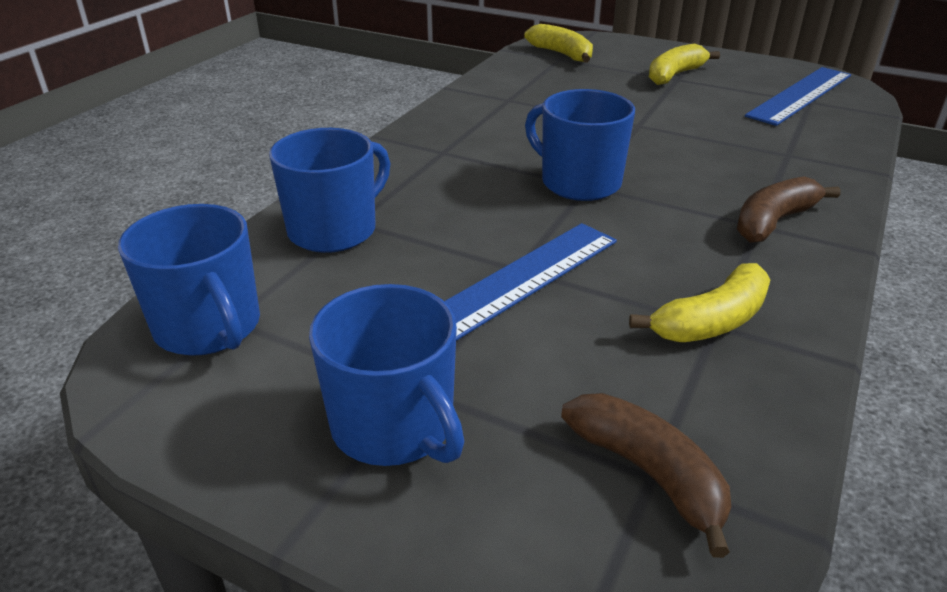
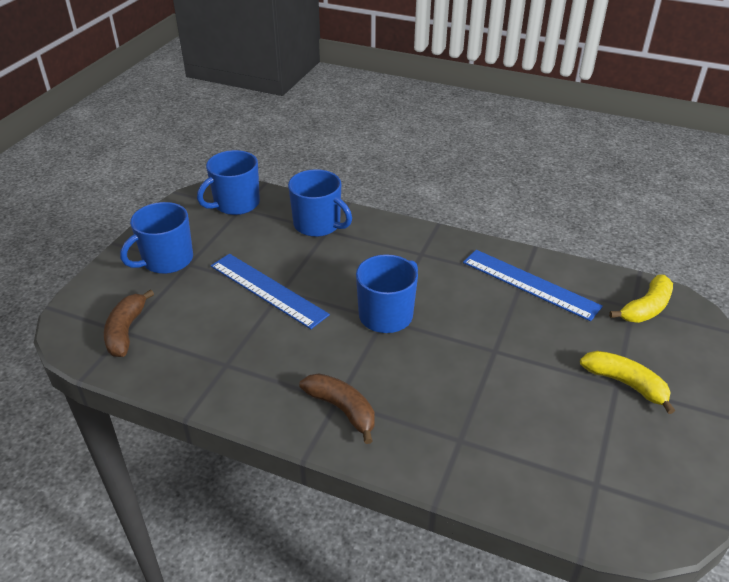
camera: 85 degrees right, 5 degrees up
(649, 474) = (126, 331): brown banana -> brown banana turned 135 degrees clockwise
(711, 321) = (228, 363): yellow banana -> none
(800, 95) = (610, 478): blue ruler -> blue ruler (530, 284)

